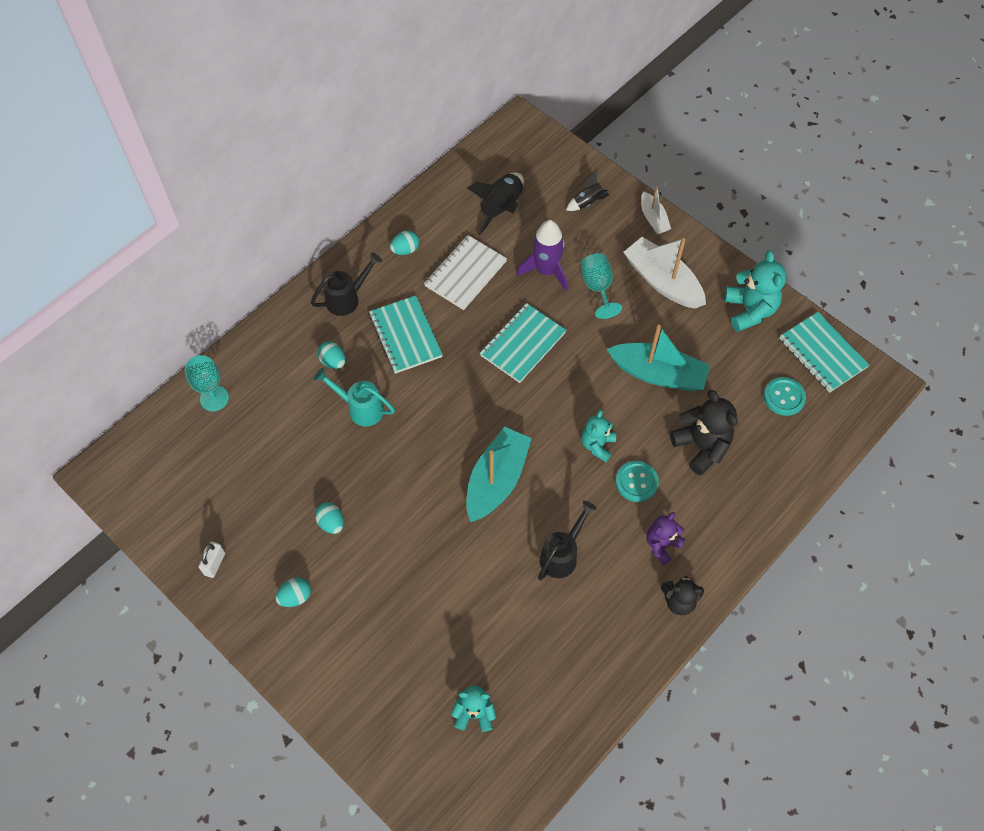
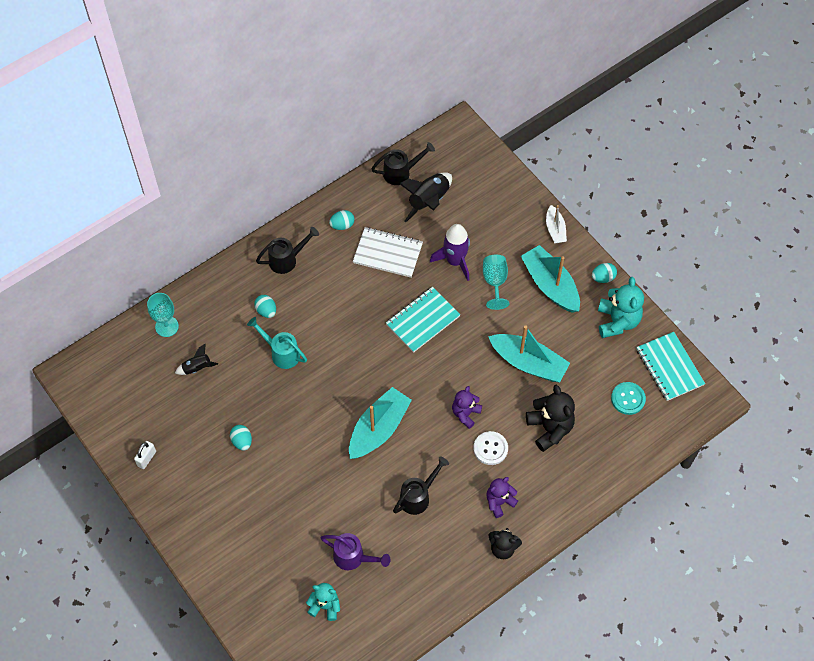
camera: 10 degrees right, 0 degrees up
(295, 597) = (204, 494): turquoise egg -> turquoise egg (603, 278)
(405, 336) = (328, 298): turquoise notebook -> none
(462, 182) = (401, 172): none -> black watering can
(465, 274) = (388, 253): white notebook -> white notebook turned 60 degrees clockwise
(498, 645) = (353, 558): none -> purple watering can
(587, 202) = (502, 206): black rocket -> black rocket (197, 368)
(597, 445) = (465, 413): turquoise teddy bear -> purple teddy bear
(636, 482) = (490, 448): turquoise button -> white button
(662, 281) = (550, 285): white boat -> turquoise boat

